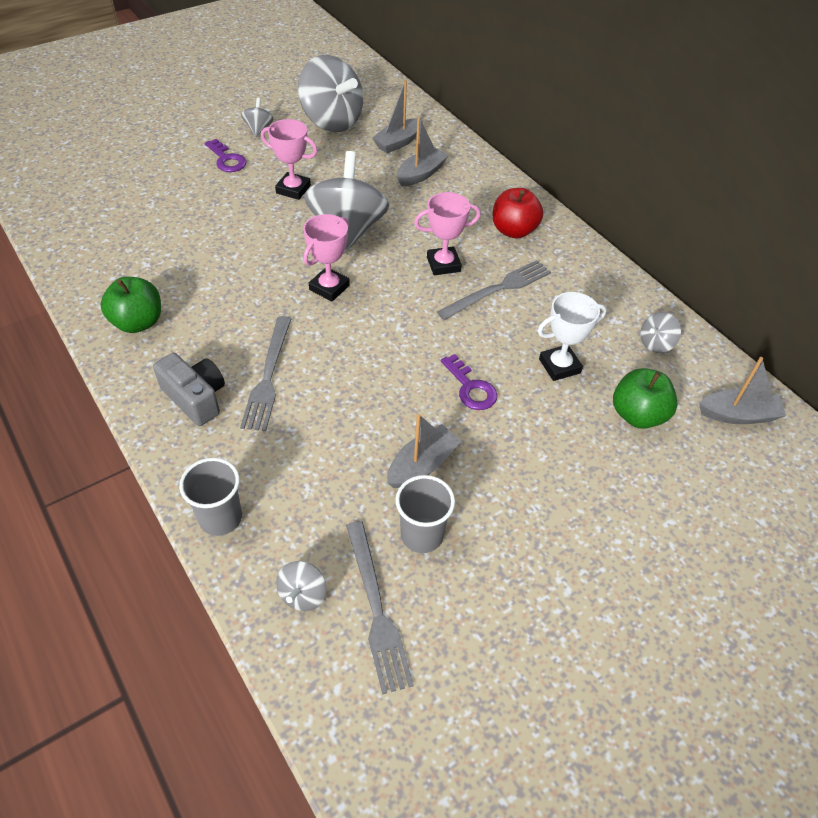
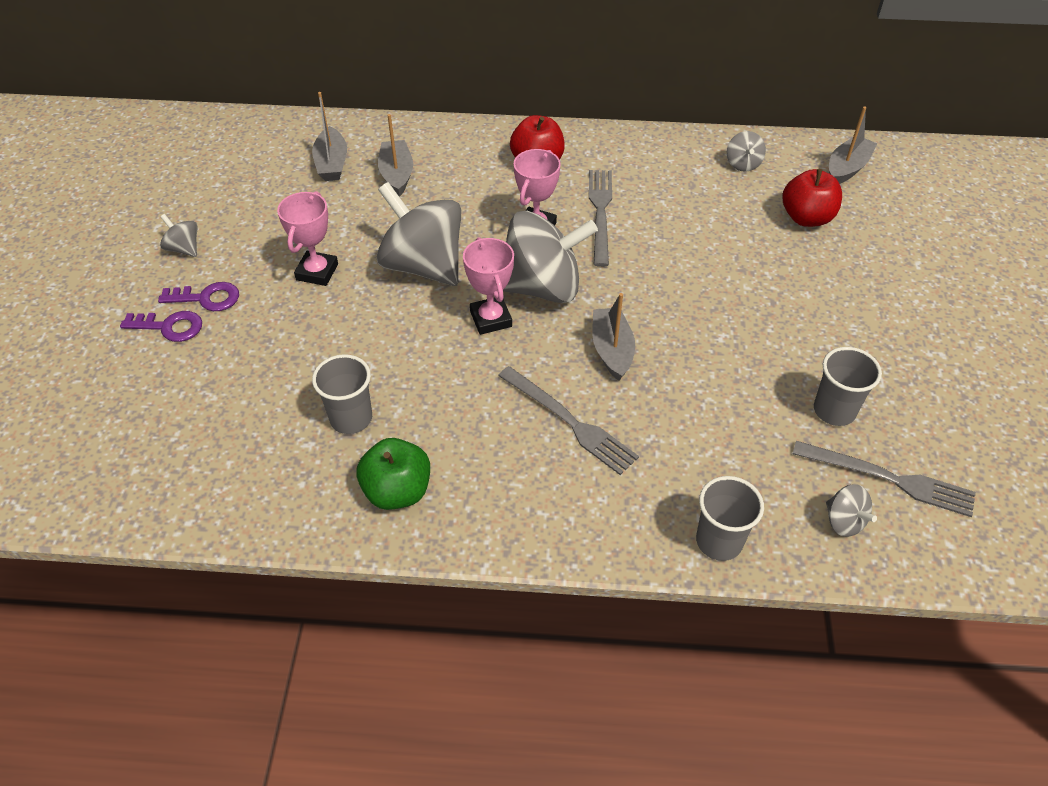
camera: 50 degrees left, 0 degrees up
(182, 270) = (351, 418): none -> grey cup
(195, 398) = (551, 491): grey camera -> none
(293, 189) = (317, 272): pink trophy -> pink trophy turned 45 degrees counterclockwise
(332, 121) = (240, 189): grey spinning top -> grey spinning top (542, 287)
(422, 465) = (761, 370): grey boat -> grey boat (612, 350)
(471, 388) = (700, 294): purple key -> purple key (170, 327)
(559, 366) = (720, 229): white trophy -> none
(637, 415) = (806, 218): green apple -> red apple

